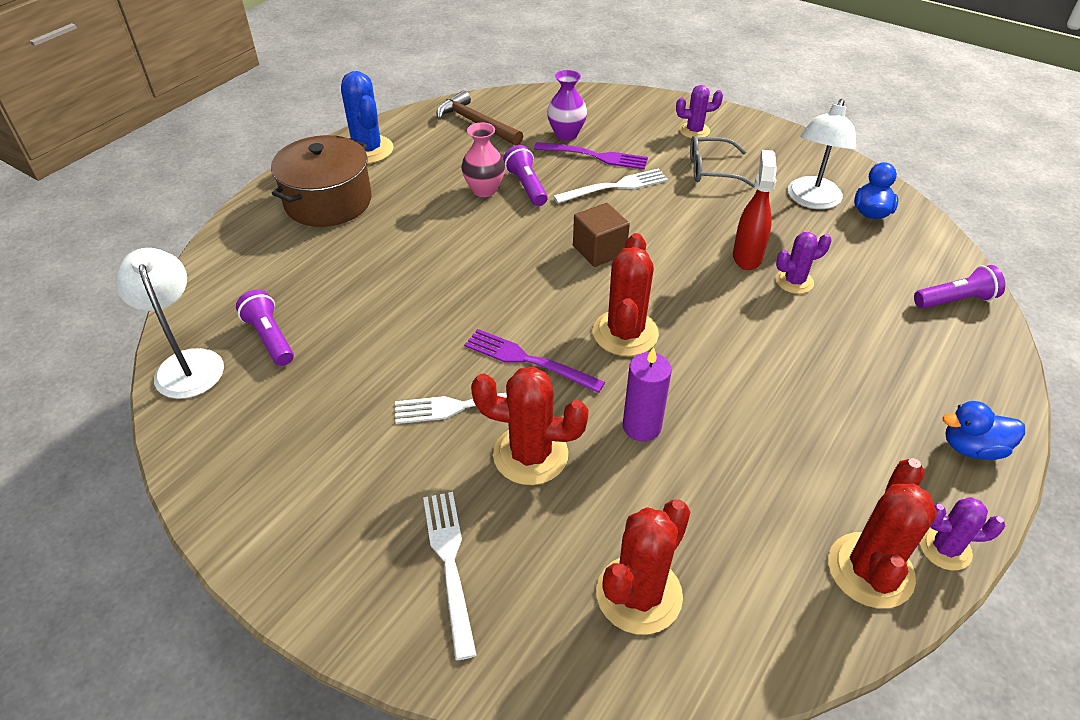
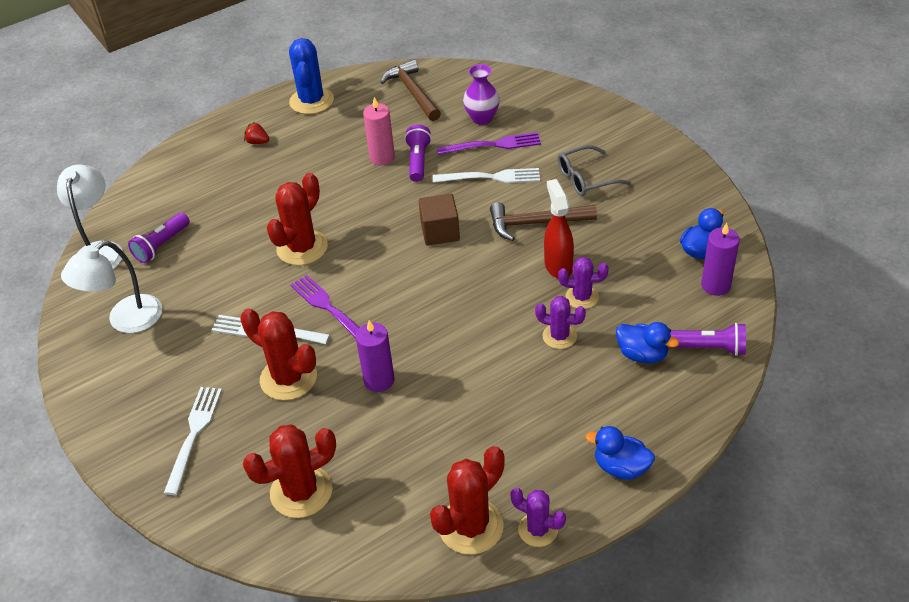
camera: 25 degrees right, 0 degrees up
(270, 338) = (161, 245): purple flashlight -> purple flashlight turned 135 degrees counterclockwise
(328, 201) = (257, 142): brown pot -> red strawberry
(484, 190) = (382, 157): pink vase -> pink candle
(595, 156) = (493, 145): purple fork -> purple fork turned 45 degrees counterclockwise
(625, 333) = (414, 306): red cactus -> red cactus (302, 248)
(693, 221) = (535, 223): none -> brown hammer
(694, 131) = (598, 137): purple cactus -> purple cactus (559, 336)
(711, 170) = (585, 179): grey glasses -> grey glasses turned 45 degrees counterclockwise
(747, 257) = (558, 266): red spray bottle -> red spray bottle turned 45 degrees counterclockwise
(811, 200) = (654, 227): white lamp -> white lamp (125, 320)
(898, 323) = (642, 354): none -> blue duck
(911, 240) = (715, 285): none -> purple candle

